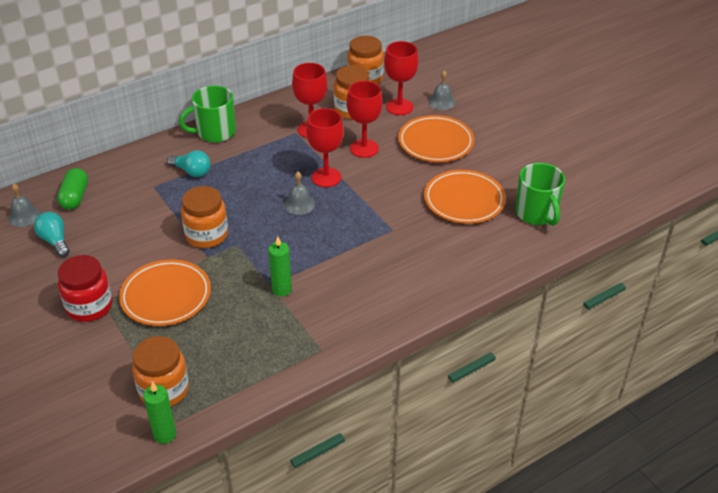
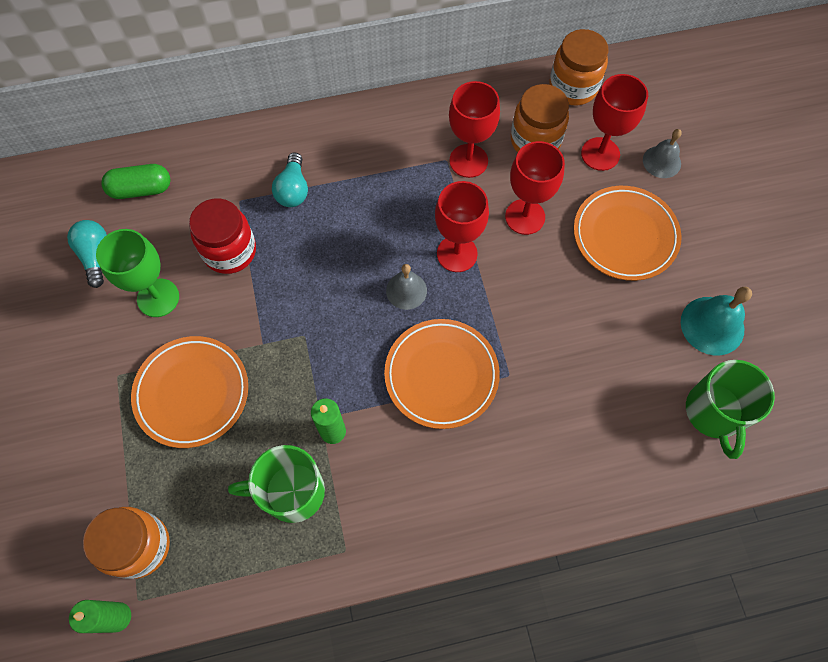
camera: 20 degrees right, 25 degrees up
(24, 216) = (74, 202): grey bell -> none
(75, 197) = (141, 189): green capsule -> green capsule turned 60 degrees clockwise
(89, 306) = (100, 378): red jar -> red jar (230, 251)
(115, 252) = (158, 298): none -> green goblet
(192, 171) = (293, 190): turquoise light bulb -> turquoise light bulb turned 45 degrees clockwise
(207, 235) = (274, 306): orange jar -> none
(215, 132) = (344, 128): green mug -> green mug (292, 492)
(464, 200) = (623, 355): orange plate -> orange plate (441, 375)
(514, 172) = (712, 325): none -> turquoise bell

